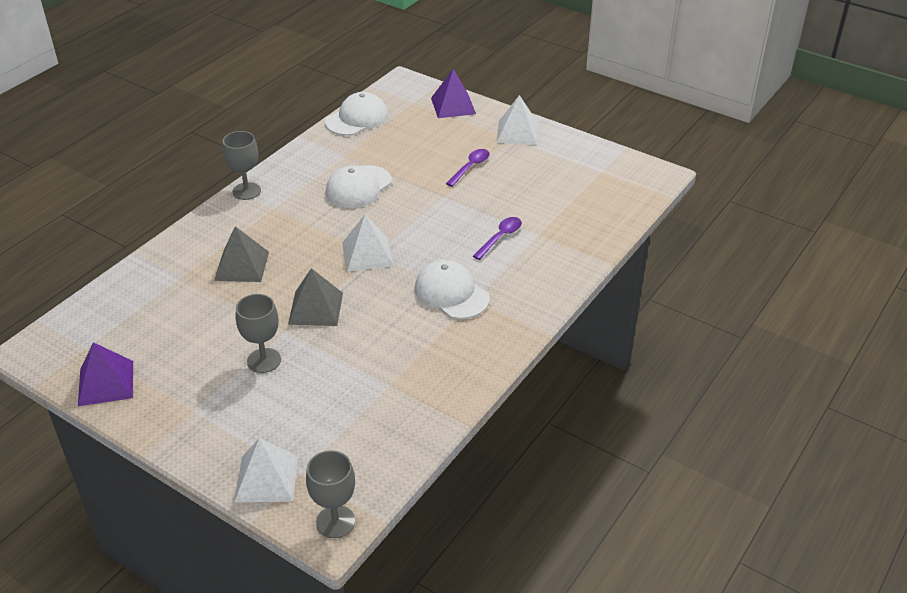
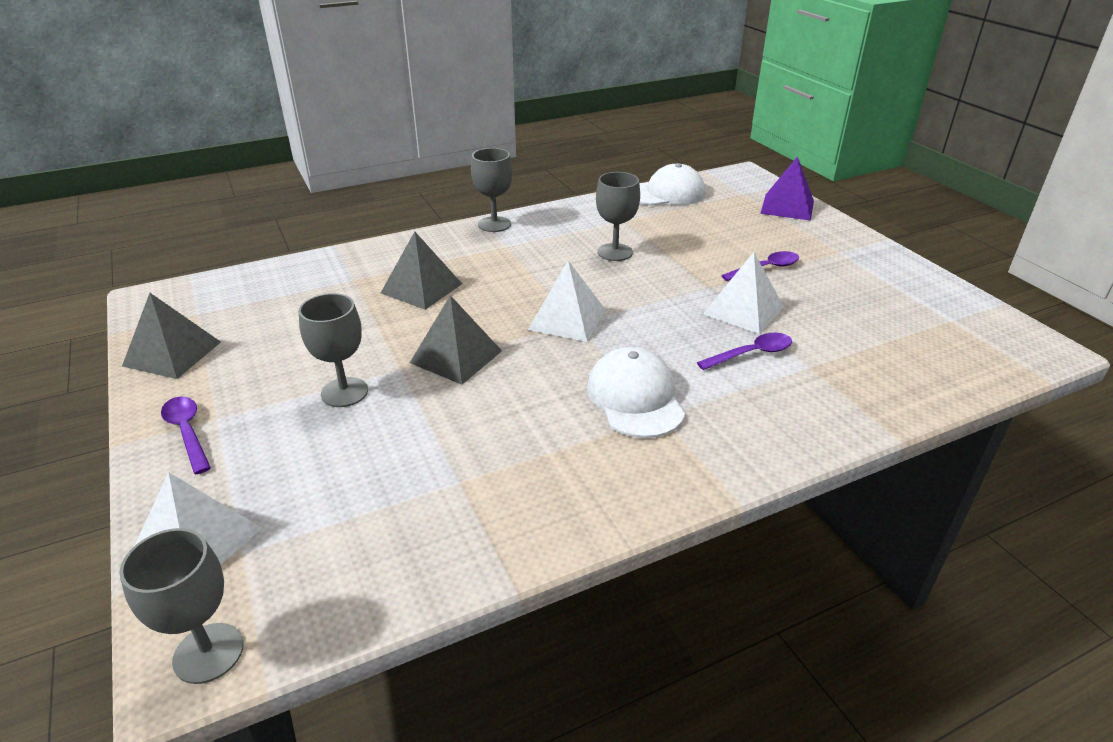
camera: 30 degrees right, 5 degrees down
(106, 383) = (172, 353): purple pyramid -> grey pyramid
(184, 426) = (187, 432): none -> purple spoon
(358, 187) = (615, 252): white cap -> grey goblet
(517, 132) = (852, 250): white pyramid -> white pyramid (743, 310)

